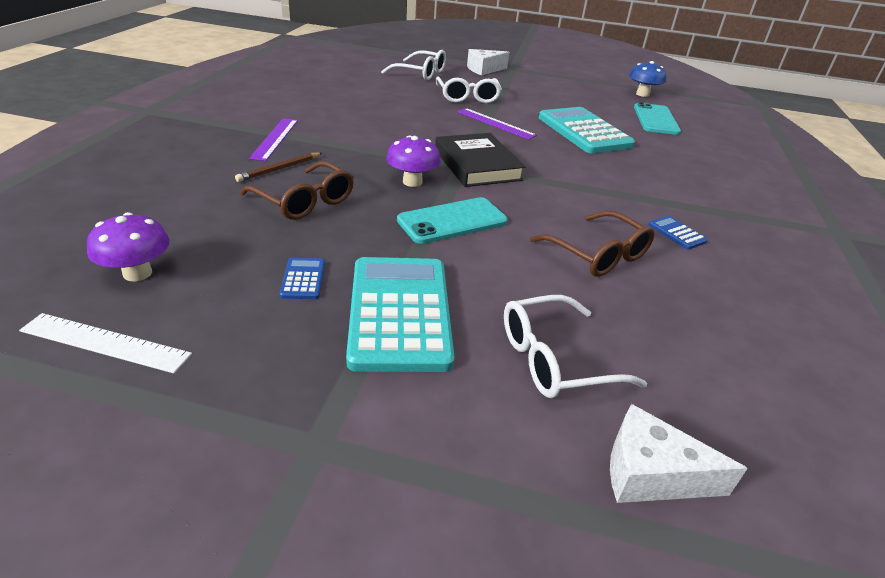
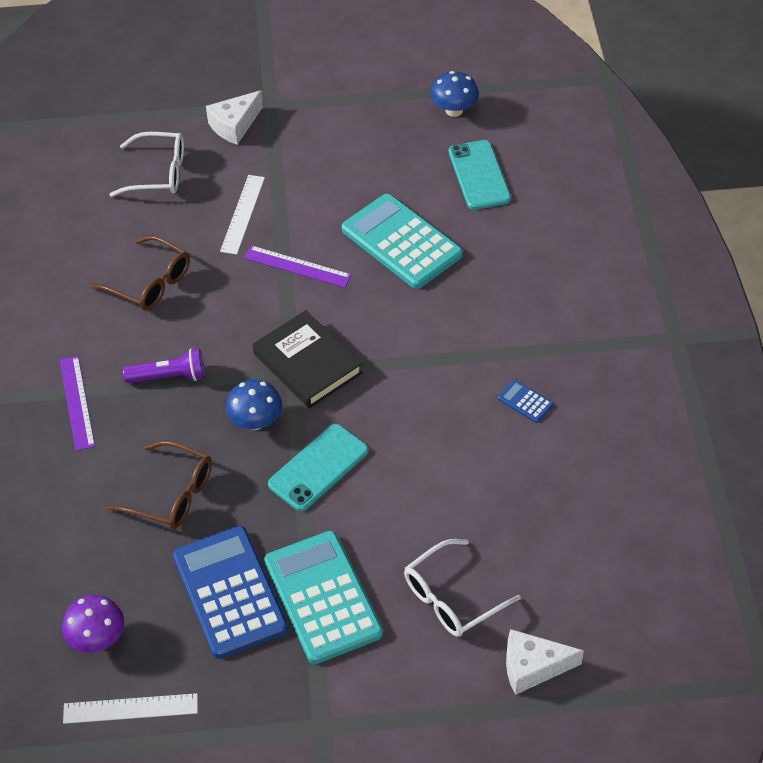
camera: 15 degrees left, 15 degrees up
(279, 169) = (117, 454): brown pencil -> none
(303, 279) = (230, 592): blue calculator -> blue calculator, size x2.45
(358, 144) = (169, 377): none -> purple flashlight
(412, 182) = (256, 421): purple mushroom -> blue mushroom
(467, 97) = (242, 214): white glasses -> white ruler
(598, 254) = (460, 463): brown glasses -> brown glasses (150, 283)

